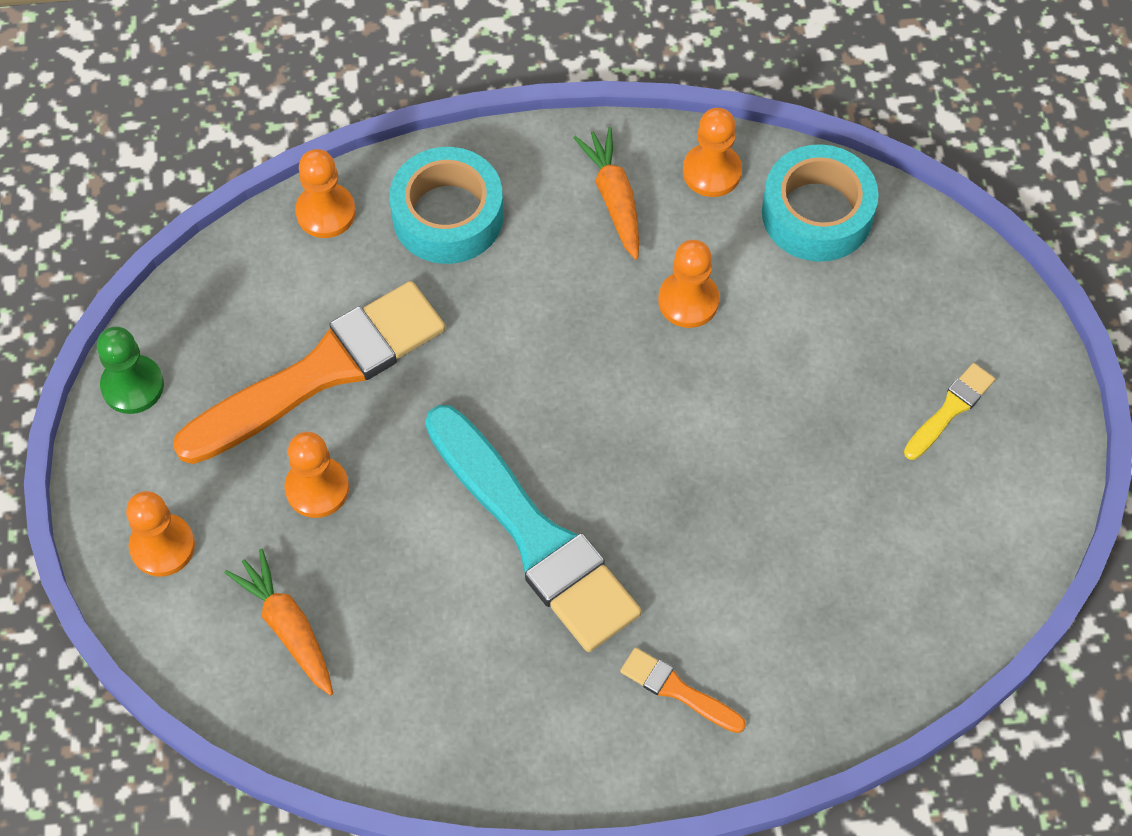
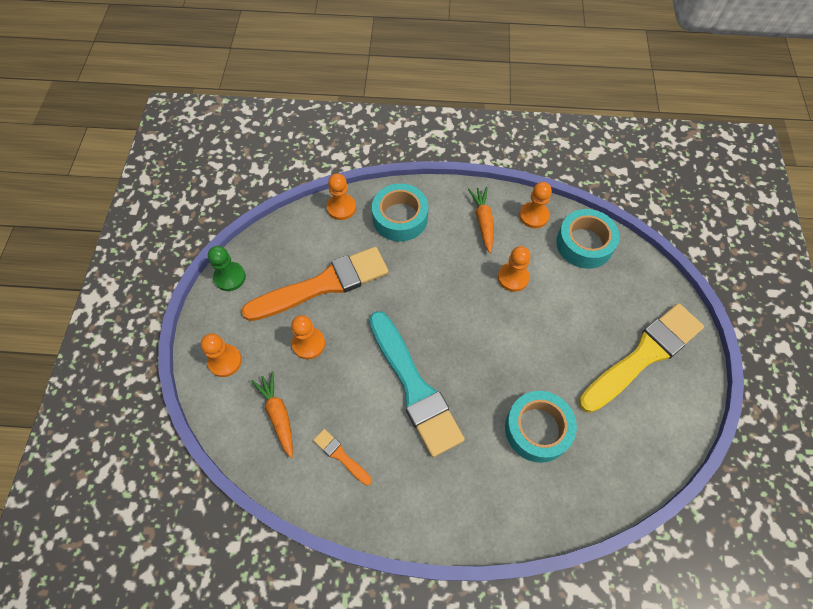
camera: 10 degrees right, 0 degrees up
(677, 690) = (477, 487): orange brush -> orange brush (341, 456)
(772, 573) = (537, 429): none -> turquoise tape
(950, 409) = (643, 355): yellow brush -> yellow brush, size x2.33

